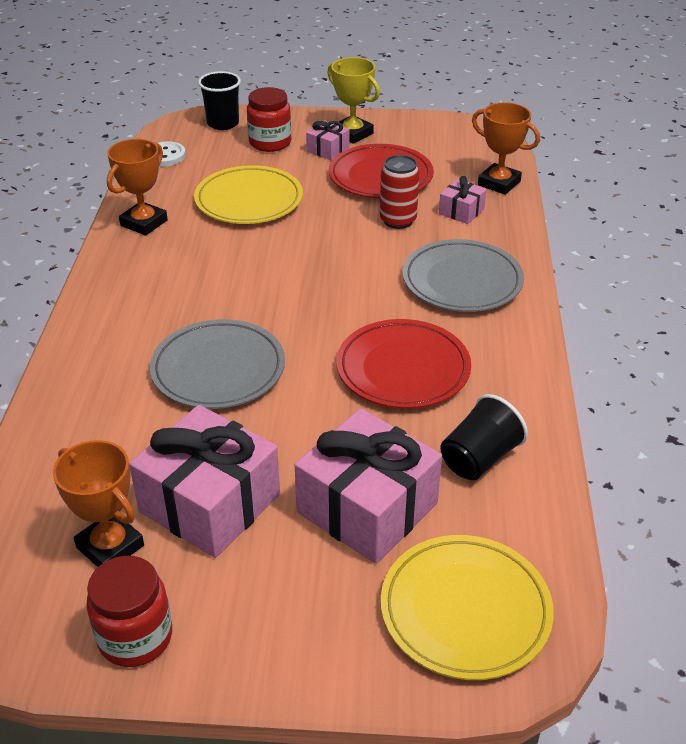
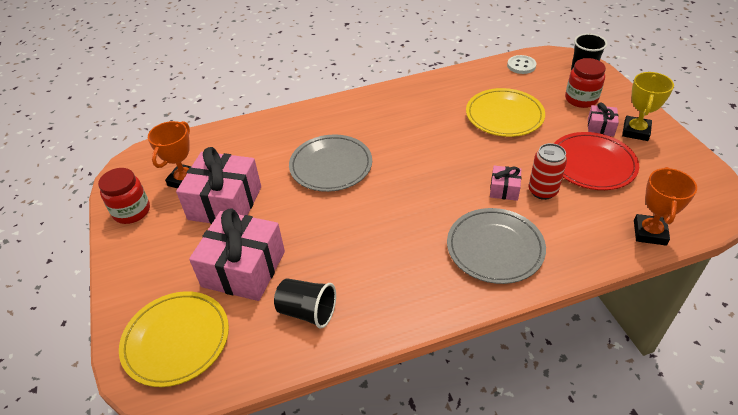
camera: 70 degrees right, 5 degrees up
(144, 223) = (444, 86): orange trophy -> none
(403, 369) = (376, 246): red plate -> none
(461, 211) = (586, 222): pink gift -> pink gift (504, 189)

